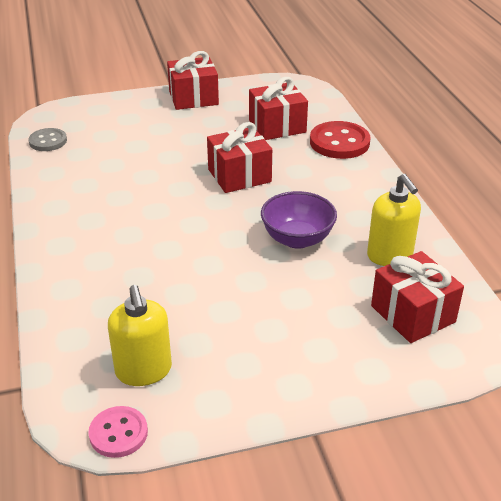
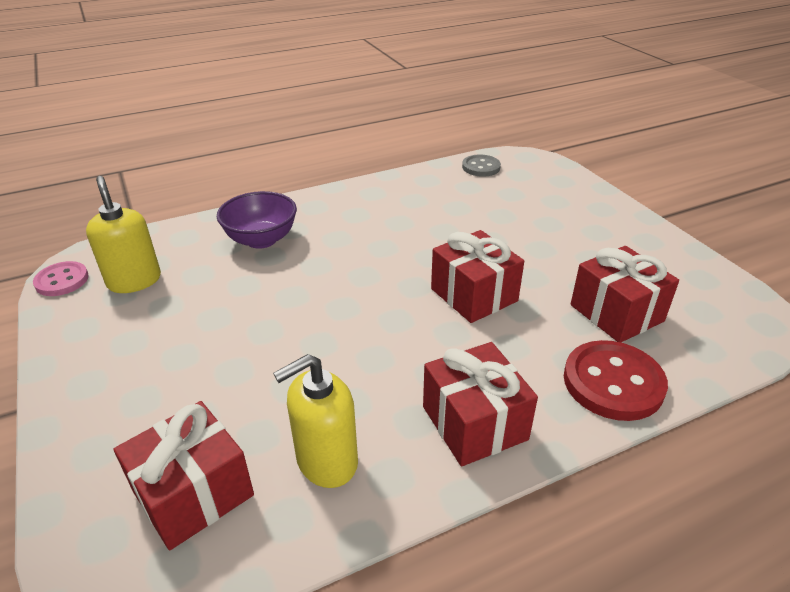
camera: 80 degrees right, 0 degrees up
(143, 371) = (134, 281): yellow soap dispenser -> yellow soap dispenser turned 90 degrees clockwise
(193, 98) = (637, 235): red gift -> red gift (474, 423)
(297, 239) = (349, 360): purple bowl -> purple bowl (261, 240)

